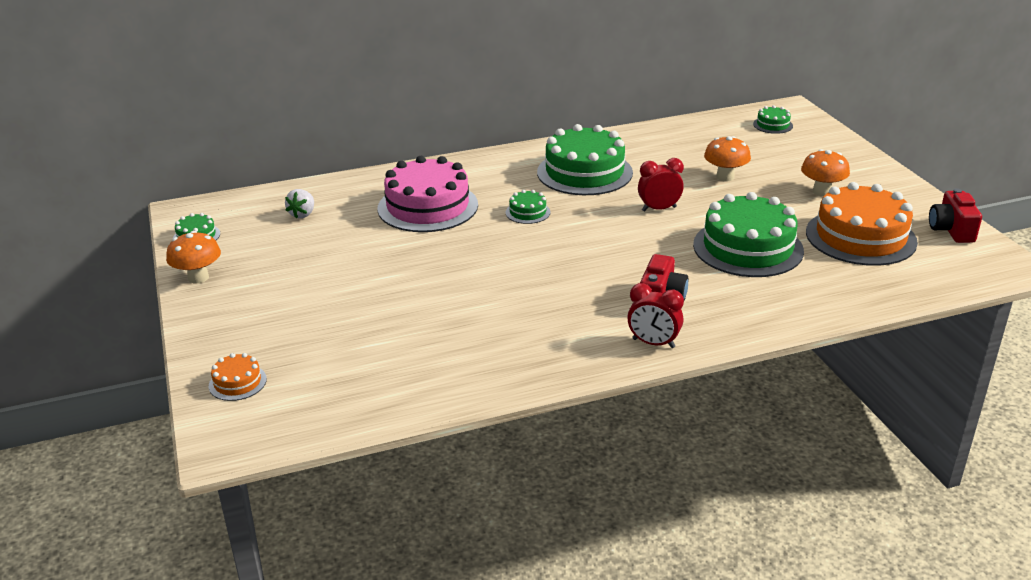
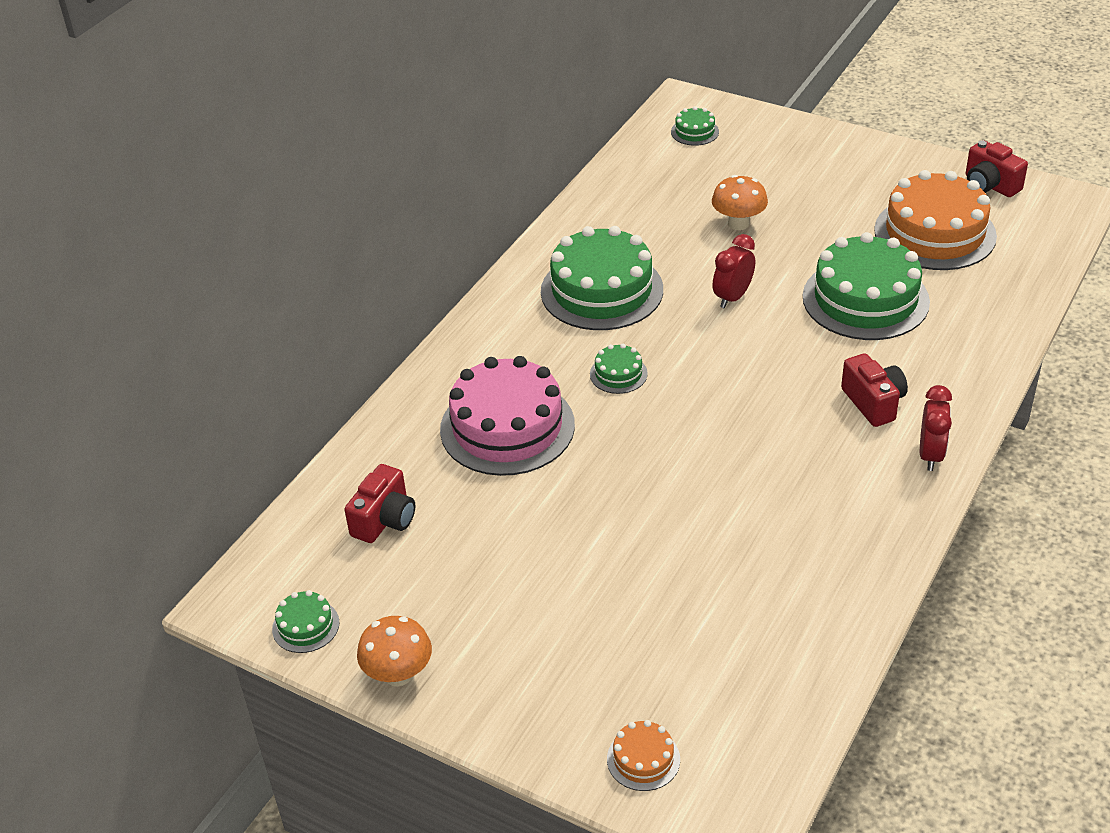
camera: 40 degrees left, 10 degrees up
(302, 214) = (384, 520): white strawberry -> red camera
(653, 343) = (930, 455): red clock -> red clock turned 60 degrees counterclockwise
(822, 192) = (841, 196): orange mushroom -> none

